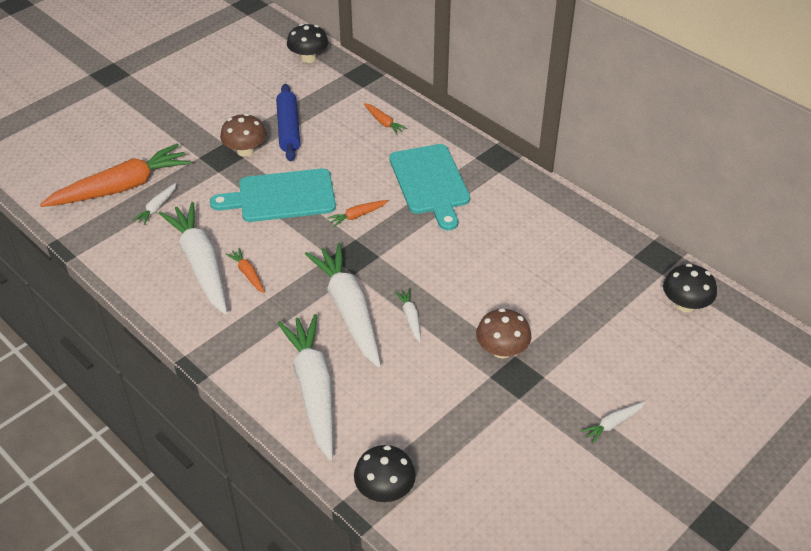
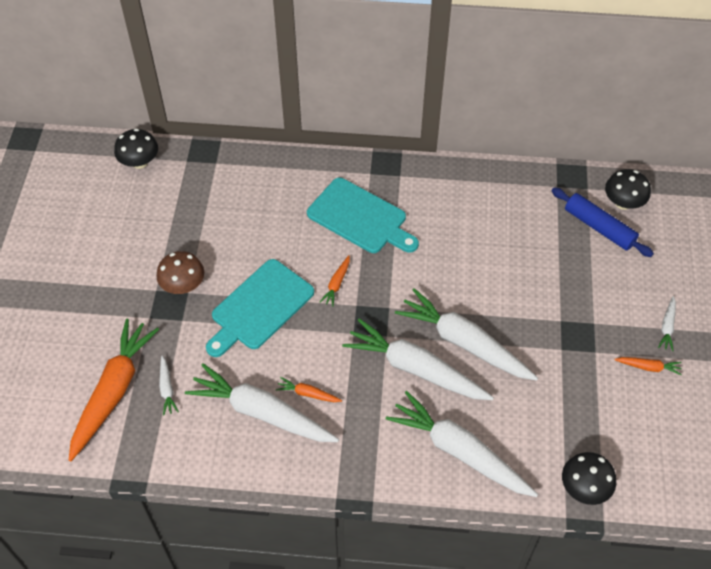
camera: 40 degrees left, 10 degrees up
(288, 129) = (197, 241): blue rolling pin -> blue rolling pin (599, 227)
(383, 122) = (268, 186): orange carrot -> orange carrot (648, 367)
(410, 318) = (464, 342): white carrot -> white carrot, size x2.38
(502, 350) = (548, 323): brown mushroom -> none

